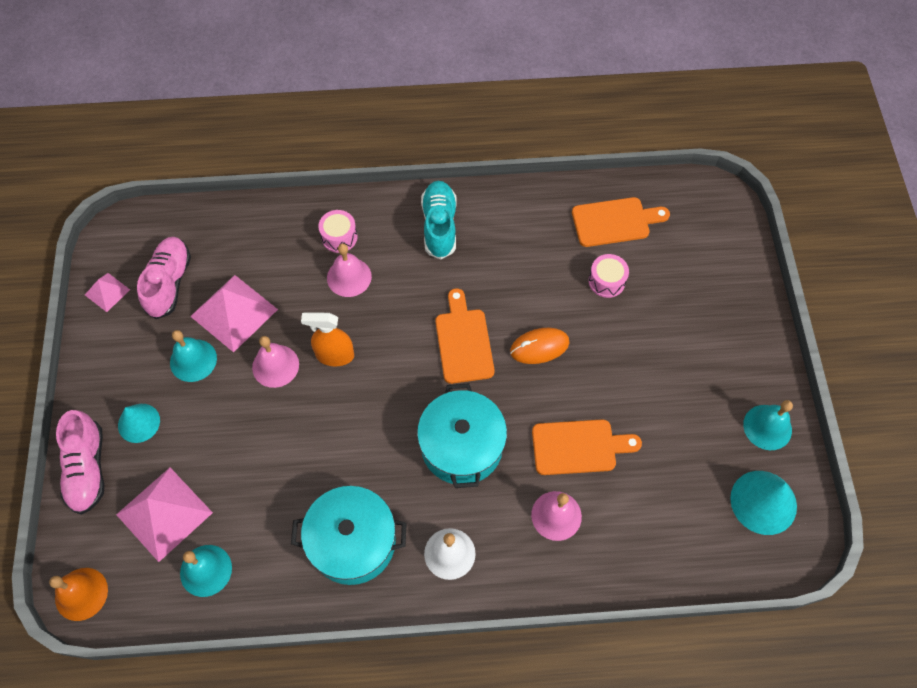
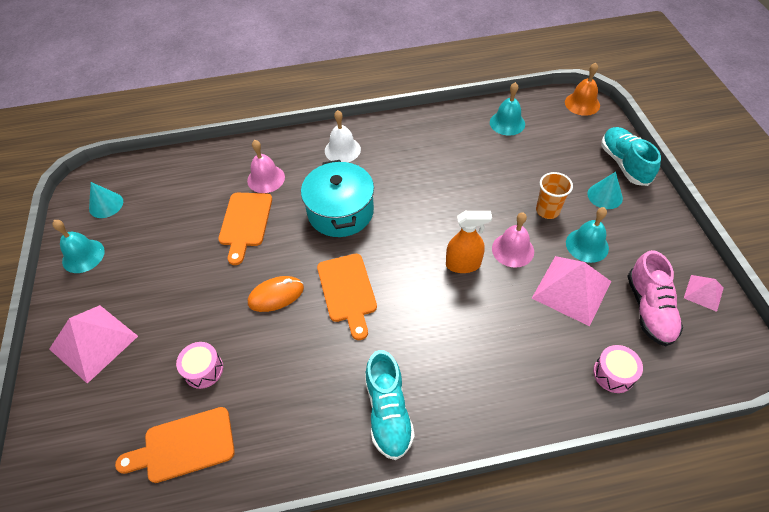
camera: 175 degrees right, 10 degrees down
(87, 469) = (624, 164): pink shoe -> turquoise shoe
(164, 513) = (552, 147): pink pyramid -> pink pyramid (93, 342)
(215, 411) = (547, 211): none -> orange cup
(339, 237) = (497, 383): pink drum -> pink drum (613, 374)
(349, 277) = (472, 339): pink bell -> none
(353, 542) = (412, 148): turquoise pot -> none
(579, 447) = (245, 223): orange cutting board -> orange cutting board turned 75 degrees counterclockwise
(763, 502) = (106, 205): turquoise cone -> turquoise cone, size x0.66

